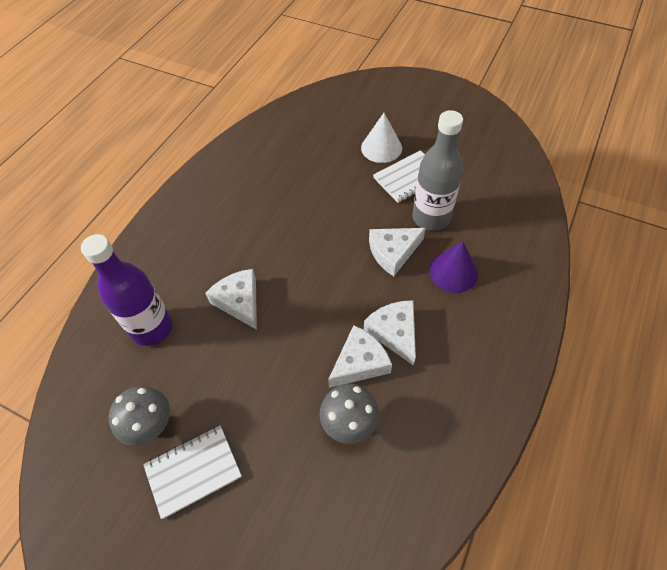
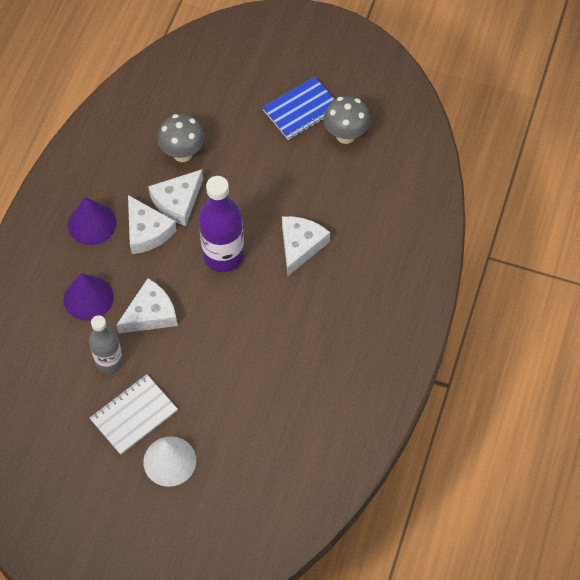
camera: 170 degrees right, 5 degrees up
(152, 328) = (377, 212): purple bottle -> purple bottle (223, 256)
(193, 471) = (301, 110): white notebook -> blue notebook
(239, 301) = (300, 245): white cheese -> white cheese turned 120 degrees counterclockwise
(431, 218) = (109, 361): grey bottle -> grey bottle, size x0.65
(454, 347) = (92, 224): none -> purple cone

